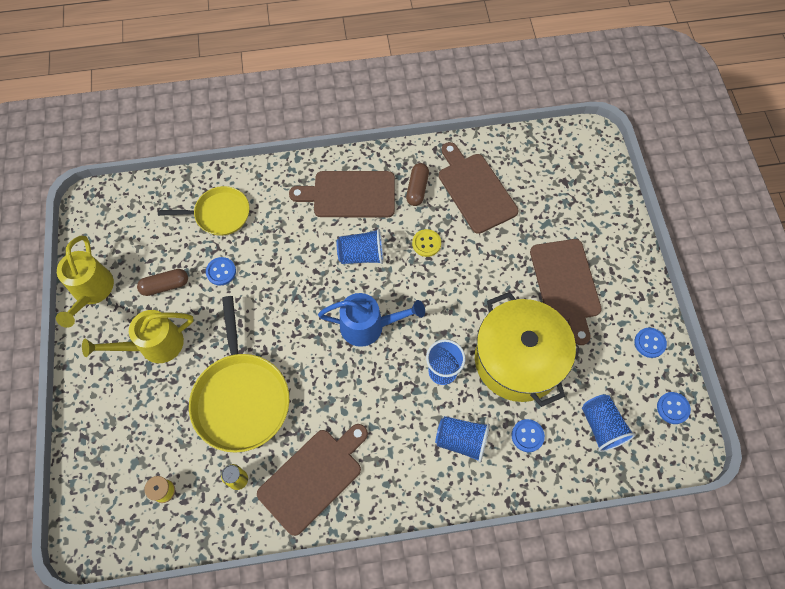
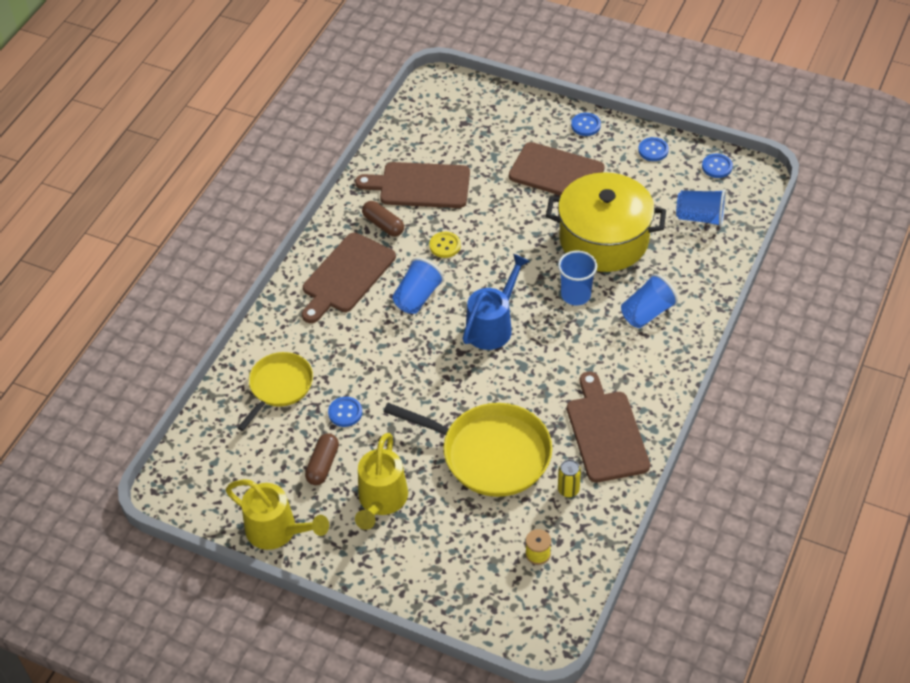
camera: 55 degrees left, 15 degrees down
(527, 436) = (674, 268): blue button -> blue button (585, 125)

